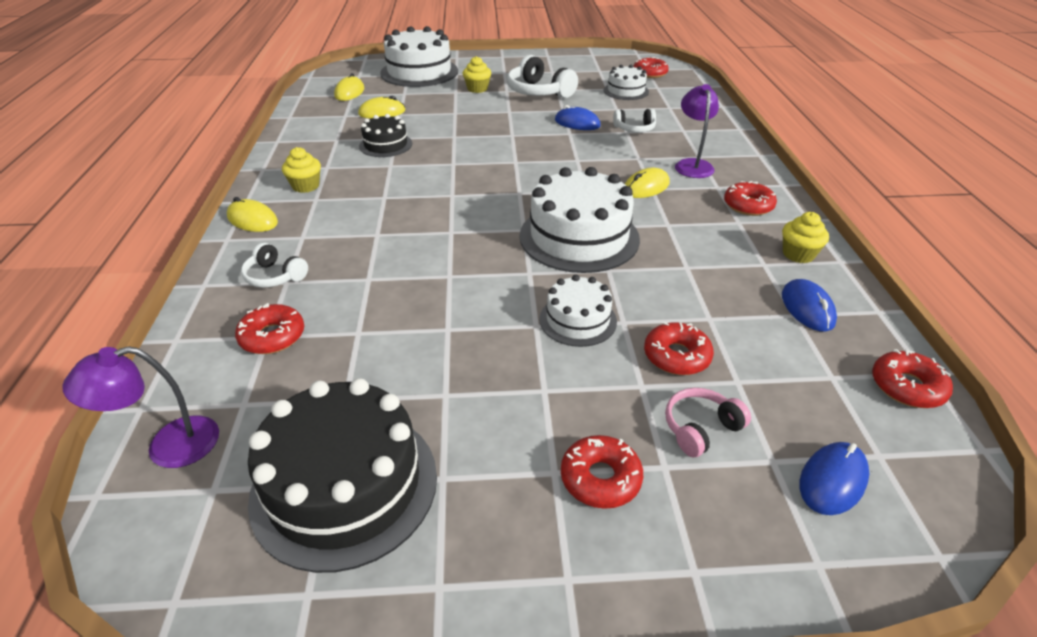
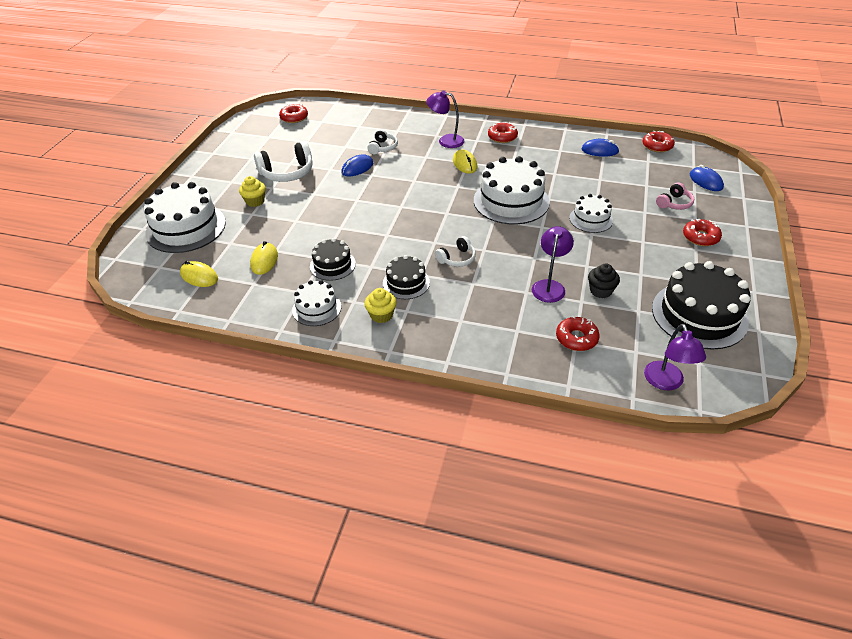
camera: 70 degrees left, 5 degrees up
(252, 220) = (423, 347): yellow mouse -> none
(274, 276) = (508, 336): white headphones -> white headphones (457, 259)
(366, 190) = (406, 283): none -> black cake
(386, 297) = (549, 286): none -> purple lamp
(387, 350) = (600, 291): none -> black cupcake
(626, 91) = (317, 135): white cake -> white cake (316, 308)
(676, 356) = (626, 196): red donut -> none
(700, 428) = (674, 203): pink headphones -> pink headphones turned 120 degrees counterclockwise
(798, 254) = (555, 138): yellow cupcake -> none

